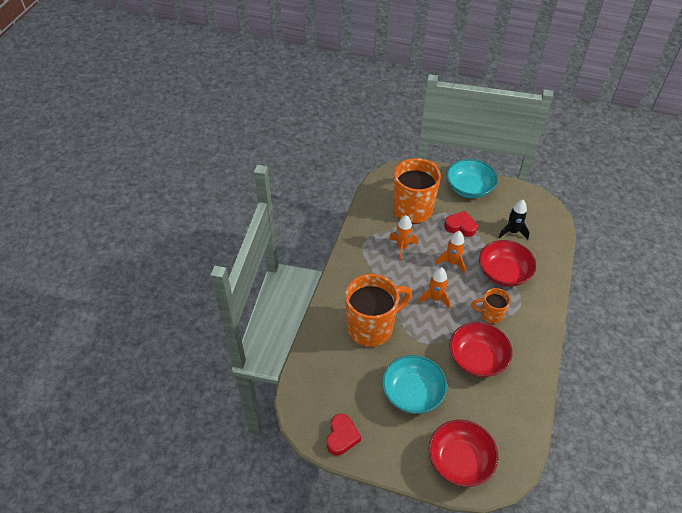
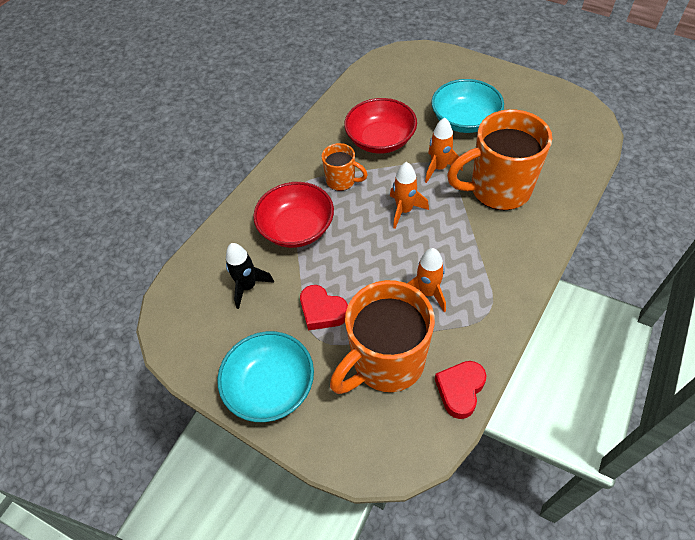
camera: 160 degrees left, 5 degrees up
(342, 437) = (547, 97): red heart -> red heart (460, 390)
(452, 262) = (361, 255): orange rocket -> orange rocket (439, 168)
(460, 460) = (434, 67): red bowl -> none

